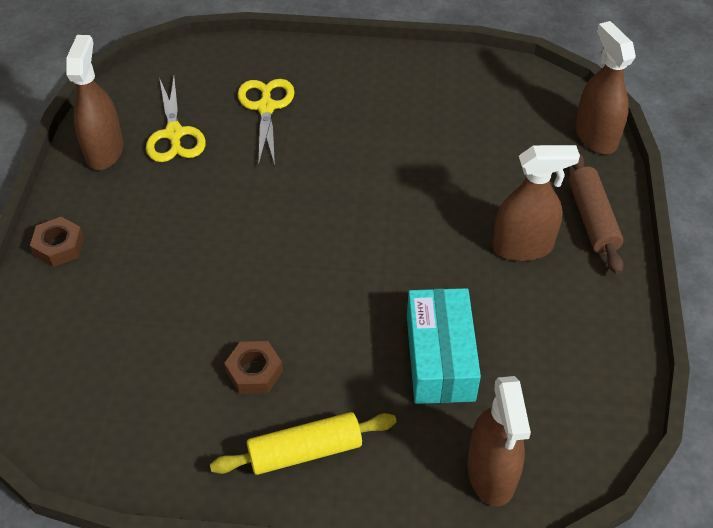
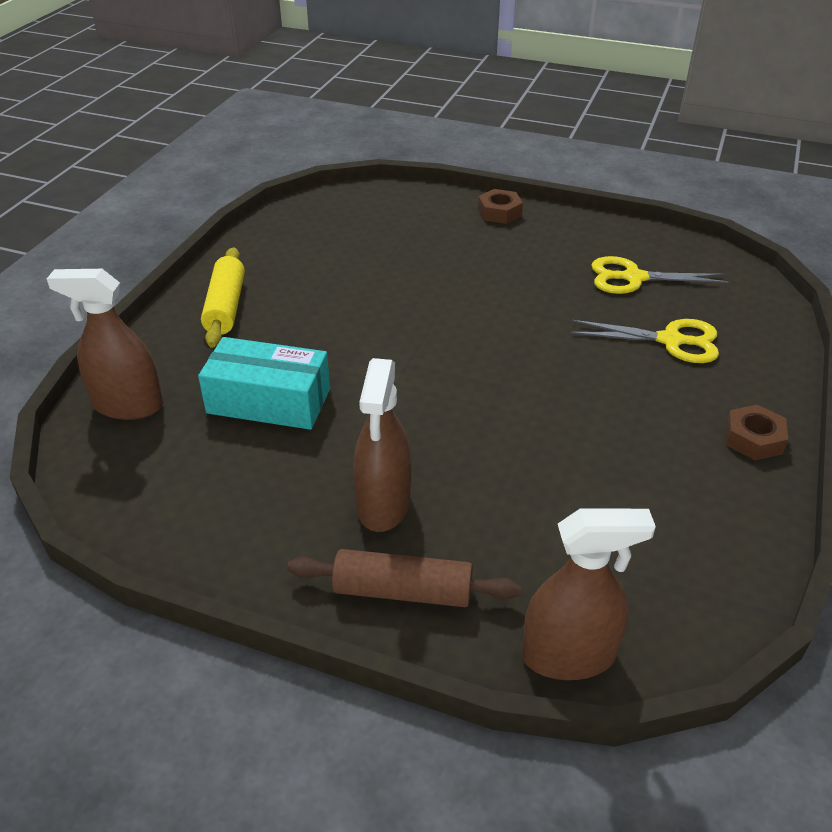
camera: 105 degrees right, 10 degrees down
(104, 151) = (615, 239): brown spray bottle -> none
(254, 372) = (318, 292): brown nut -> brown nut (753, 439)

